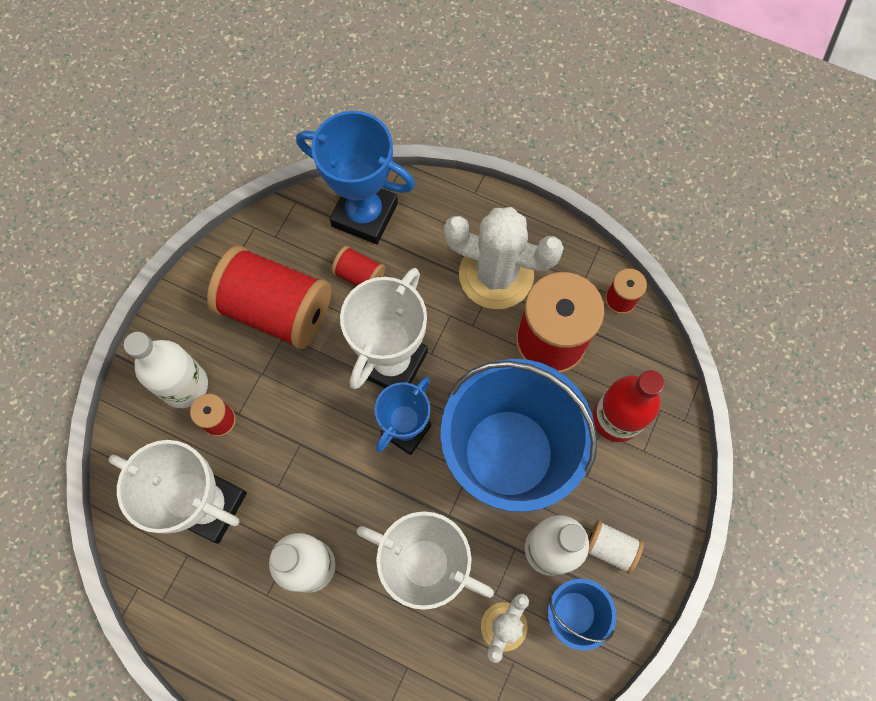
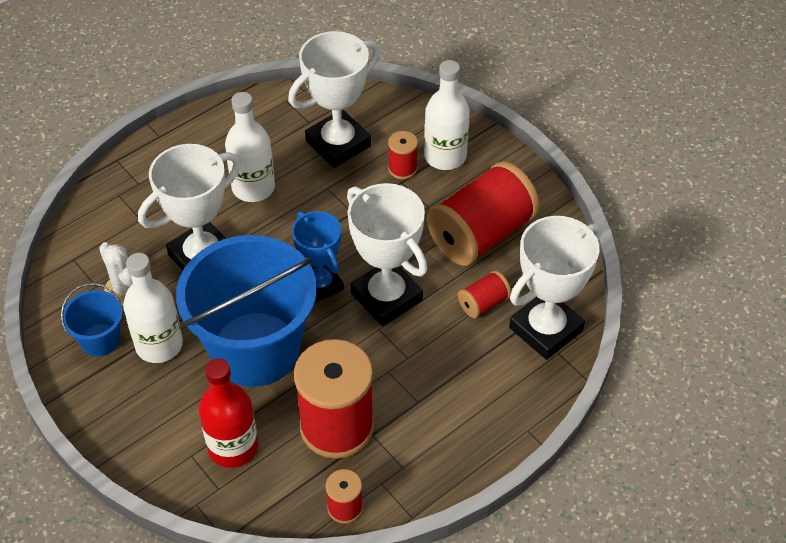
camera: 115 degrees right, 20 degrees down
(364, 215) = (545, 329): blue trophy -> white trophy
(496, 275) = (428, 411): white cactus -> none
(609, 547) = (130, 389): white spool -> none

